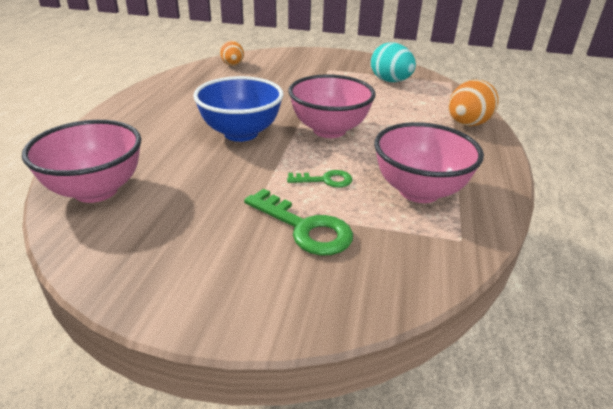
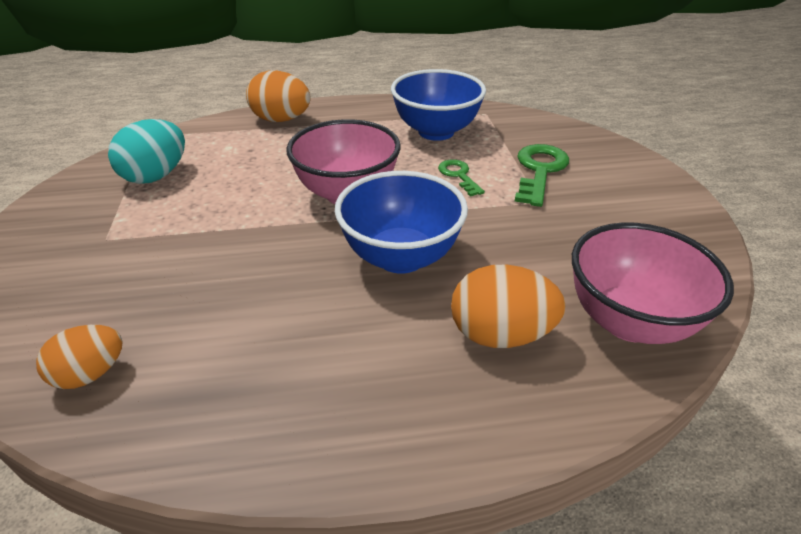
camera: 110 degrees left, 5 degrees up
(145, 145) = (500, 334): none -> orange egg
(419, 191) = (436, 132): pink bowl -> blue bowl

